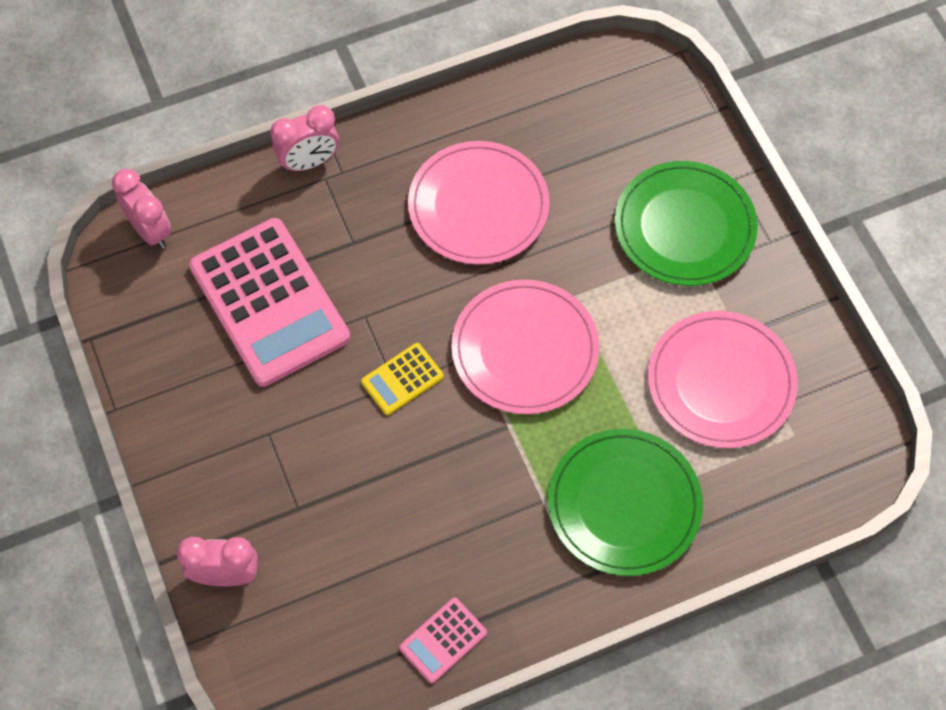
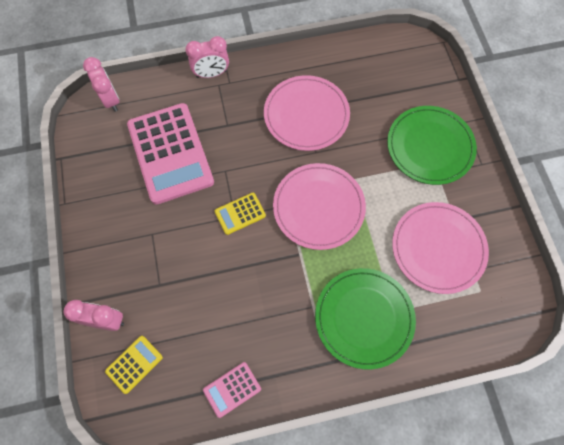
camera: 10 degrees right, 5 degrees up
(285, 630) = (134, 364): none -> yellow calculator

